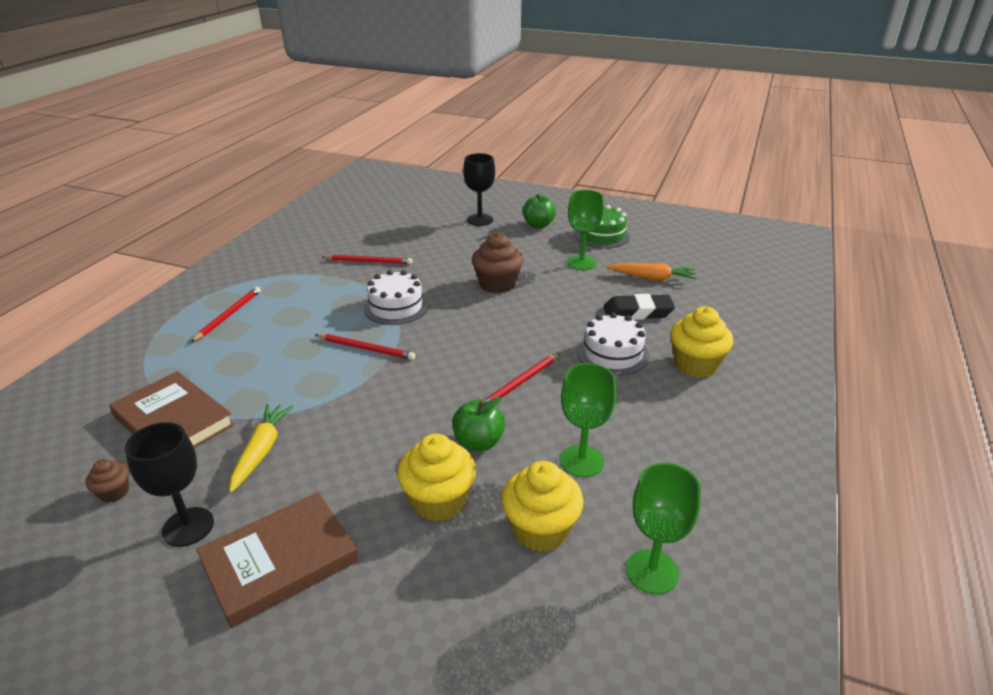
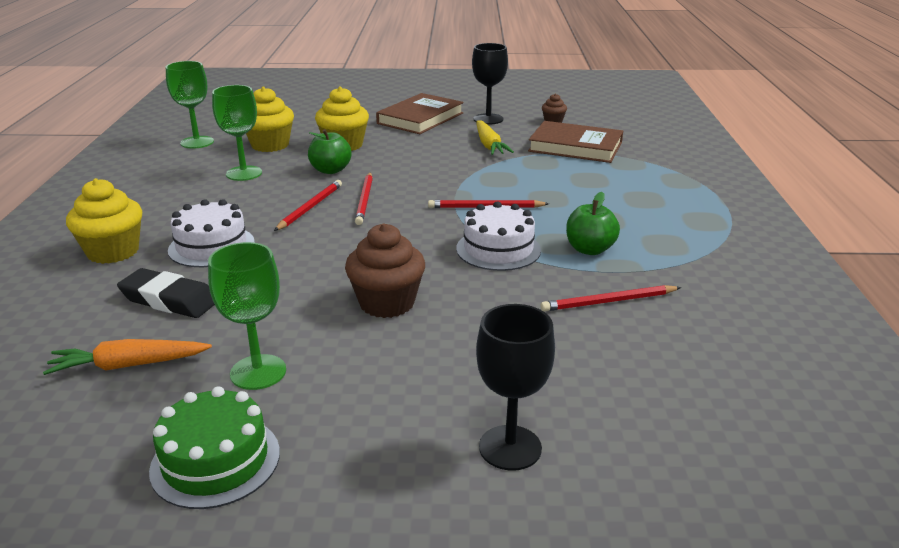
camera: 160 degrees right, 5 degrees down
(228, 315) = (668, 209): red pencil -> red pencil (365, 200)
(538, 225) = (370, 463): green apple -> green apple (589, 249)
(638, 312) = (169, 300): black eraser -> black eraser turned 45 degrees clockwise

